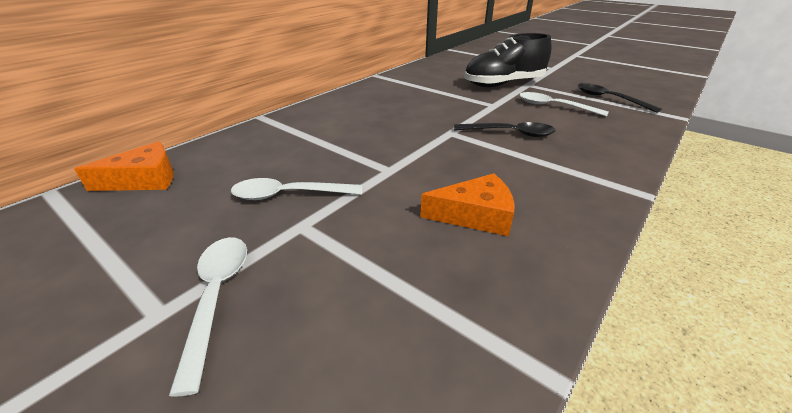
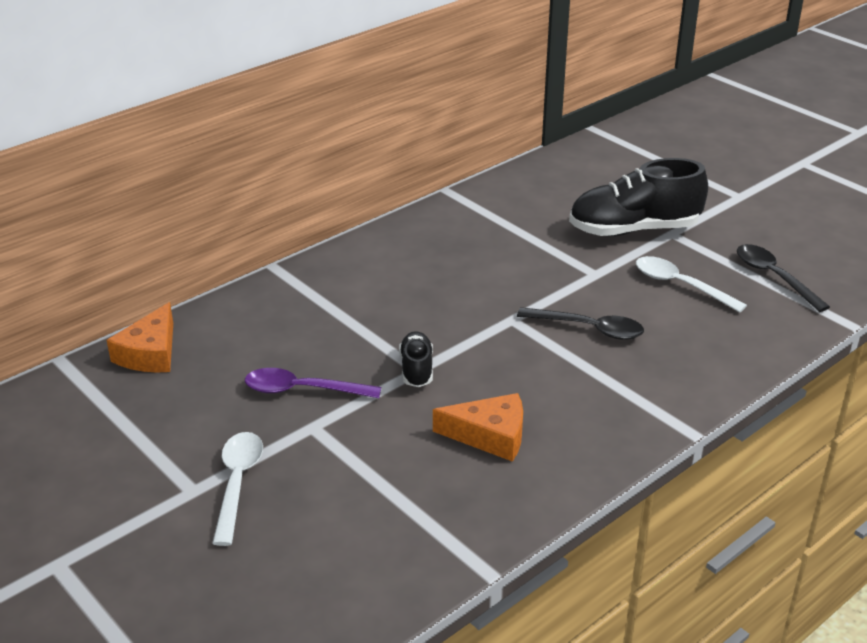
camera: 10 degrees right, 0 degrees up
(144, 179) = (150, 353): orange cheese -> orange cheese turned 120 degrees clockwise
(289, 195) = (303, 390): white spoon -> purple spoon
(388, 170) = (416, 369): none -> black shoe

